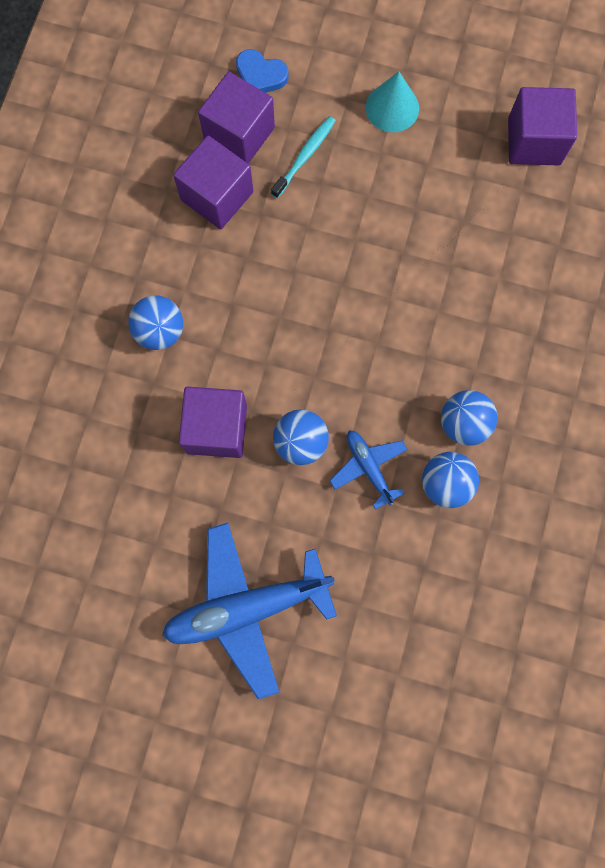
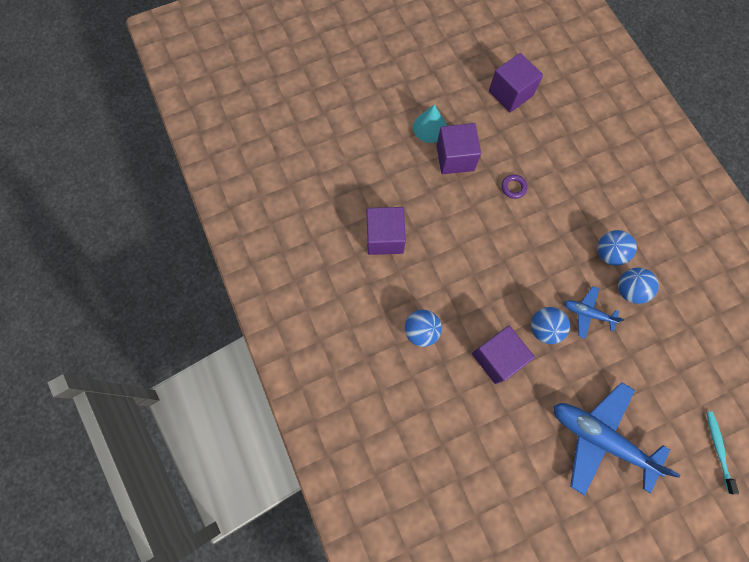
camera: 40 degrees left, 5 degrees down
(239, 134) = (367, 197): purple cube -> purple cube (455, 158)
(247, 608) = (600, 438): blue plane -> blue plane turned 90 degrees clockwise
(260, 75) = (350, 160): blue heart -> none
(305, 156) = (410, 183): turquoise toothbrush -> turquoise toothbrush (718, 449)
(424, 256) = (513, 187): none -> purple ring

